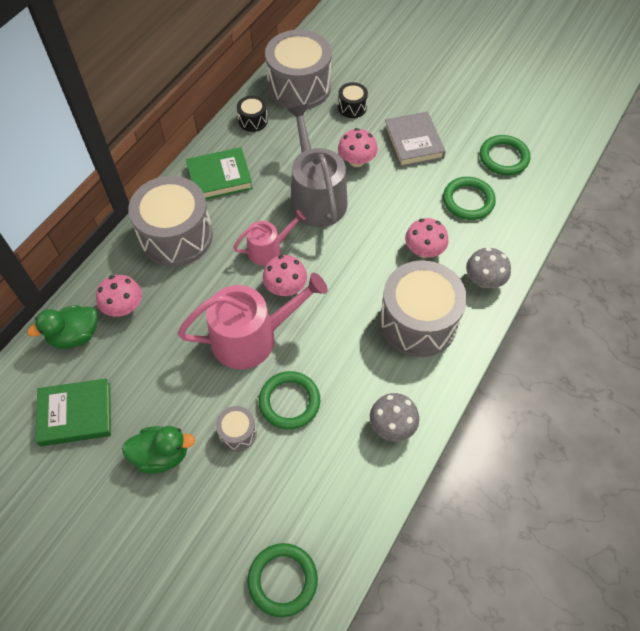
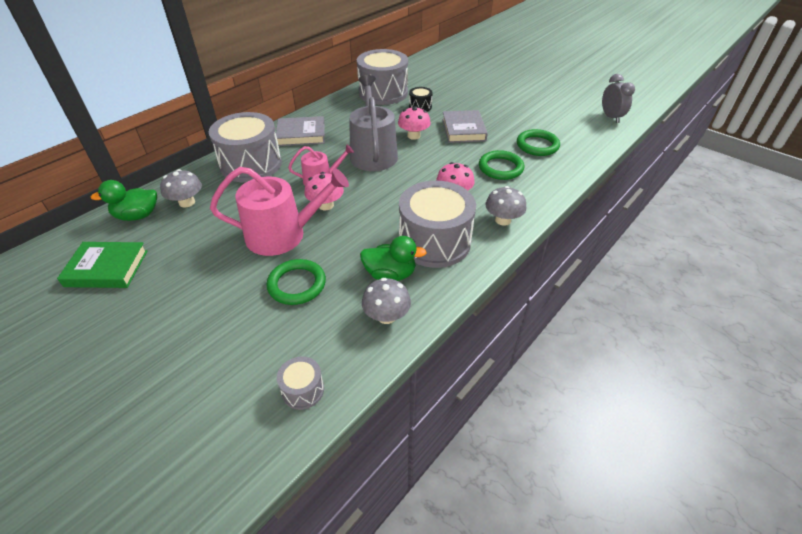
camera: 10 degrees right, 15 degrees down
(124, 307) = (187, 202): pink mushroom -> grey mushroom
(162, 455) = (163, 309): green duck -> green duck (390, 274)
(220, 177) = (301, 135): green book -> grey book
(238, 433) = (240, 301): grey drum -> grey drum (303, 390)
(253, 121) = (340, 107): black drum -> none
(282, 580) = (228, 435): green ring -> none
(582, 97) = (610, 117): none -> grey clock

